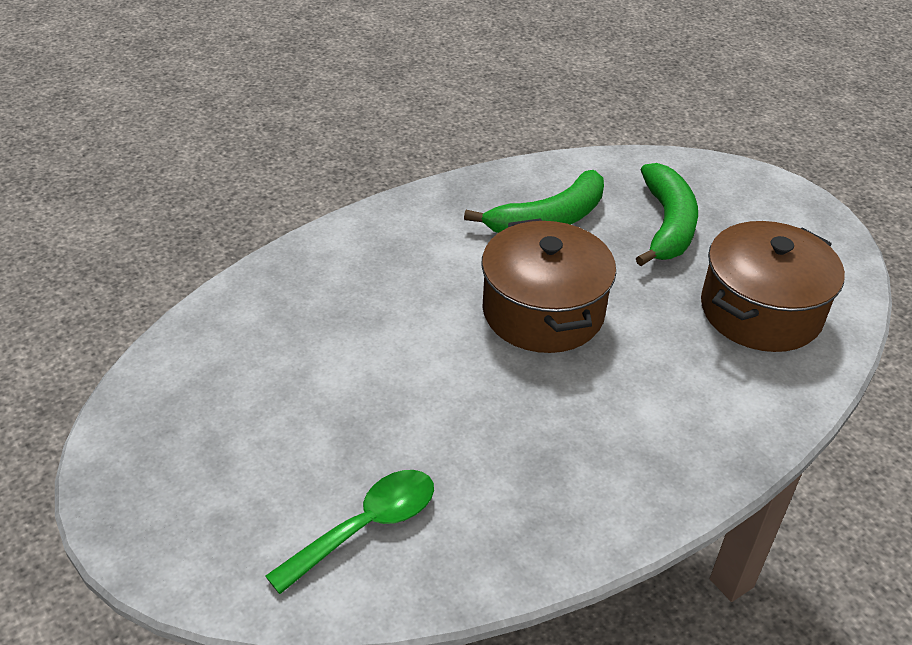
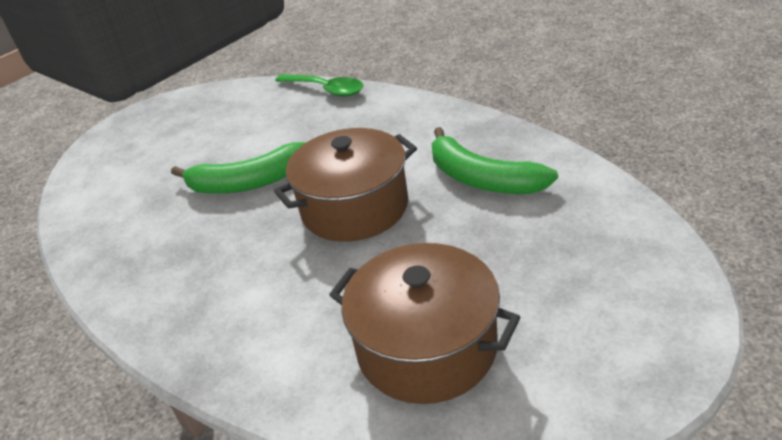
camera: 80 degrees right, 5 degrees down
(366, 527) = (123, 194): green spoon -> green spoon (326, 90)
(667, 224) = (531, 250): green banana -> green banana (249, 182)

